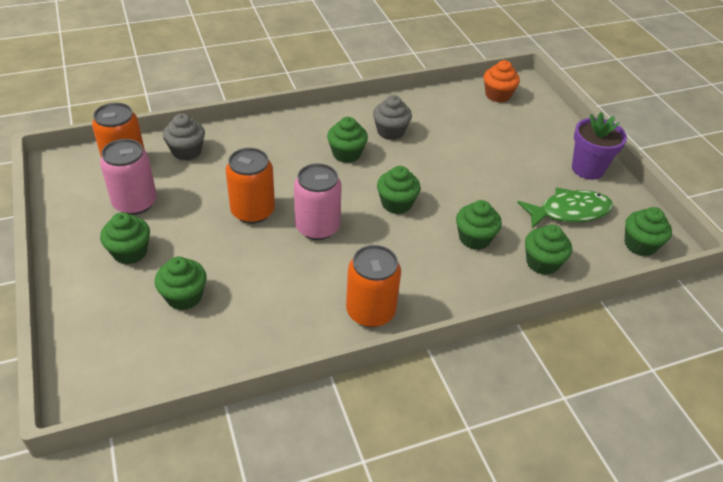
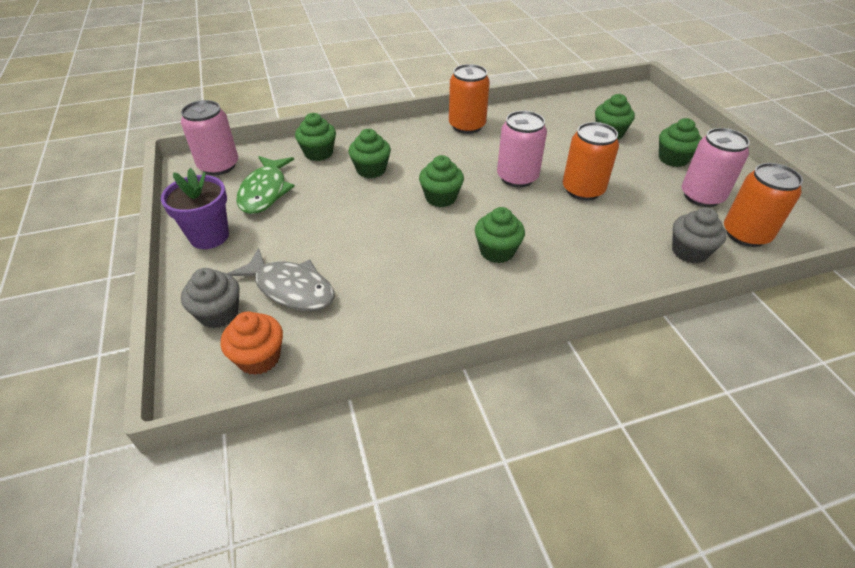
camera: 175 degrees left, 0 degrees up
(390, 131) = (441, 284): grey cupcake -> grey cupcake (219, 313)
(498, 130) = (291, 288): none -> grey fish
(569, 212) = (265, 192): green fish -> green fish turned 75 degrees counterclockwise
(640, 245) = (219, 166): green cupcake -> pink can

